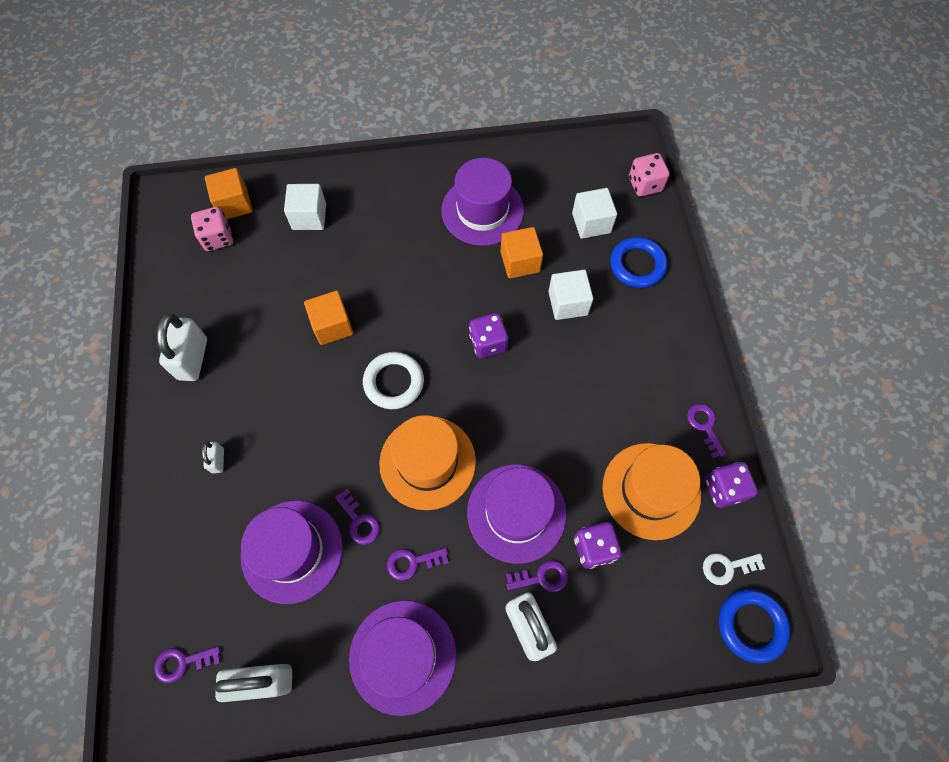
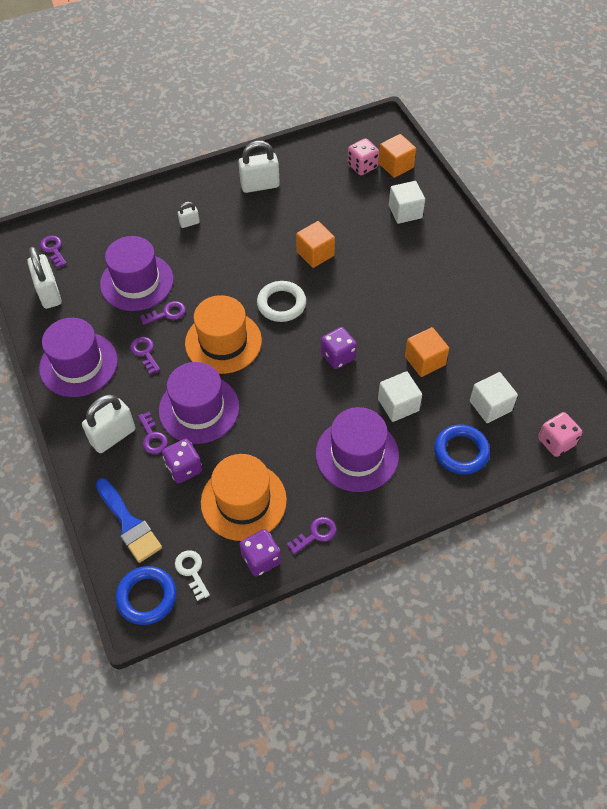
camera: 75 degrees right, 10 degrees down
(359, 521) = (167, 313): purple key -> purple key turned 150 degrees counterclockwise
(482, 210) = (465, 322): purple hat -> purple hat (357, 454)
(655, 629) = (129, 524): none -> blue brush

